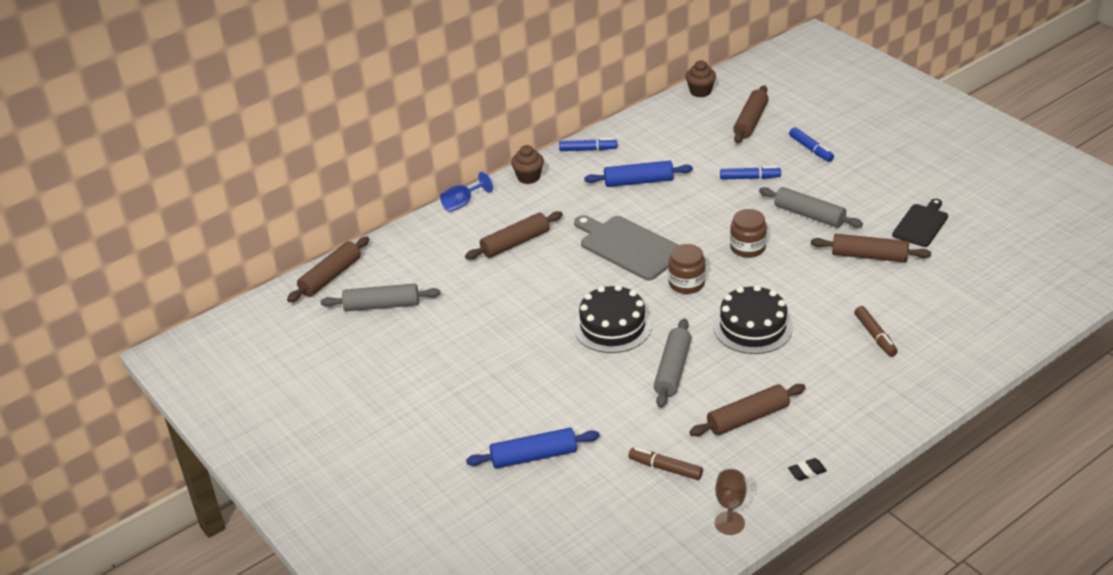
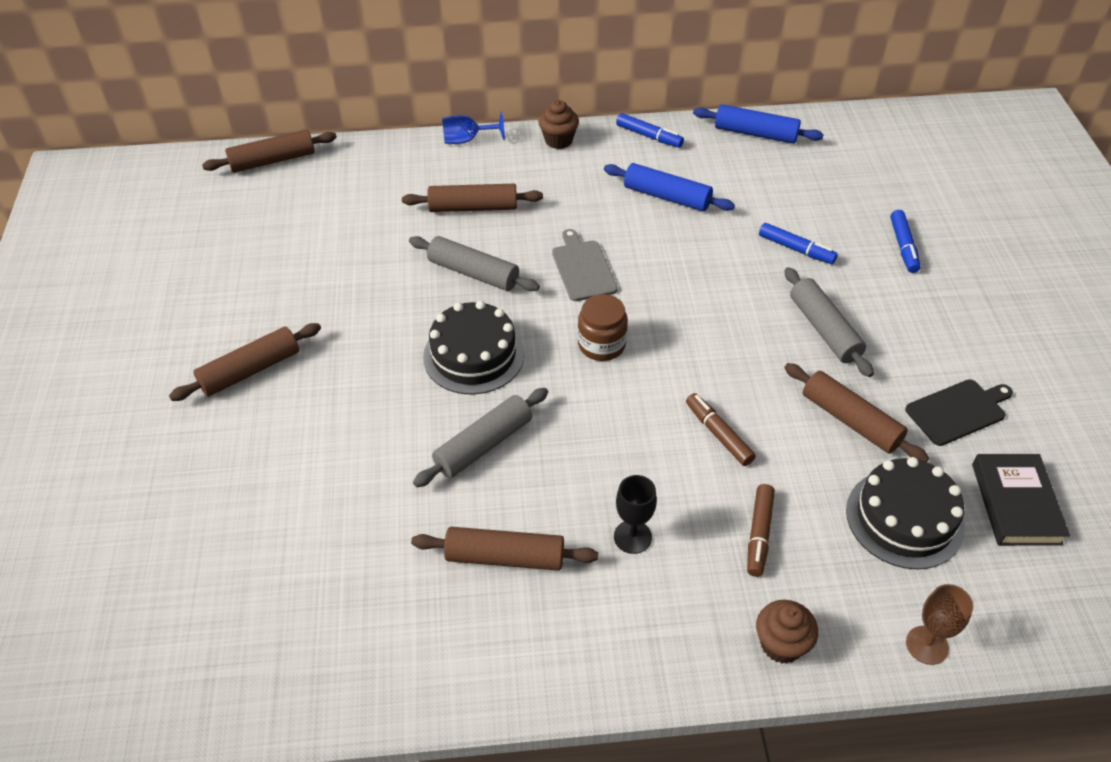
camera: 30 degrees right, 10 degrees up
(382, 305) = (284, 214): grey rolling pin -> grey rolling pin (473, 273)
(533, 456) = (244, 467): blue rolling pin -> blue rolling pin (755, 133)
(629, 246) = (583, 268): grey cutting board -> grey cutting board, size x0.64
(665, 468) = (355, 567): brown marker -> brown marker (718, 434)
(700, 91) = (835, 121): brown cupcake -> brown cupcake (781, 644)
(729, 523) = (351, 687): brown goblet -> brown goblet (927, 645)
(747, 248) = (712, 335): brown jar -> none
(750, 121) = (861, 180): brown rolling pin -> brown rolling pin (250, 370)
(752, 327) = (623, 440): black cake -> black cake (904, 518)
(807, 472) = (502, 675): black eraser -> none
(808, 372) = (632, 537): none -> black goblet
(990, 256) = (1016, 503): none -> black book

